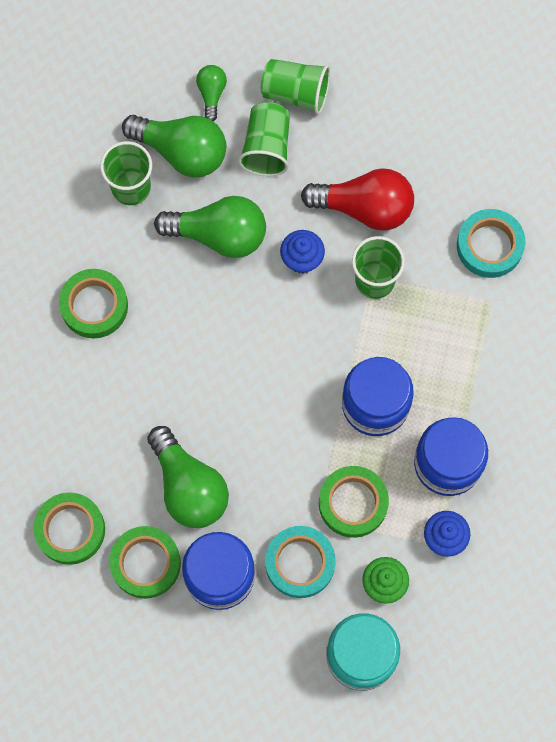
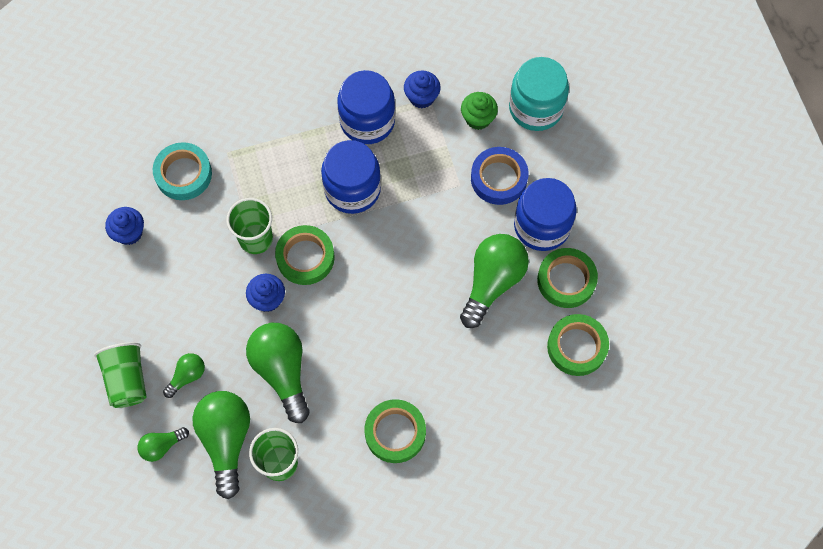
camera: 120 degrees left, 5 degrees down
(266, 147) = (187, 376): green cup -> green light bulb
(300, 563) = (499, 178): turquoise tape -> blue tape
(353, 503) = (434, 167): green tape -> green tape (305, 257)
(365, 207) = (200, 276): red light bulb -> none
(452, 164) = (129, 233): none -> blue cupcake

